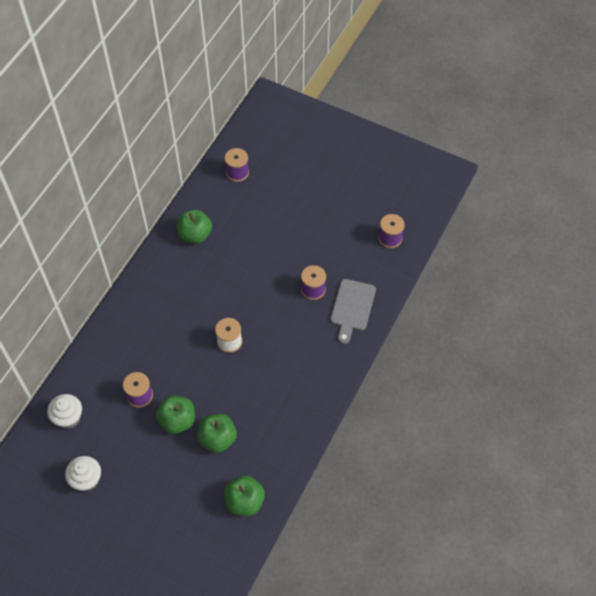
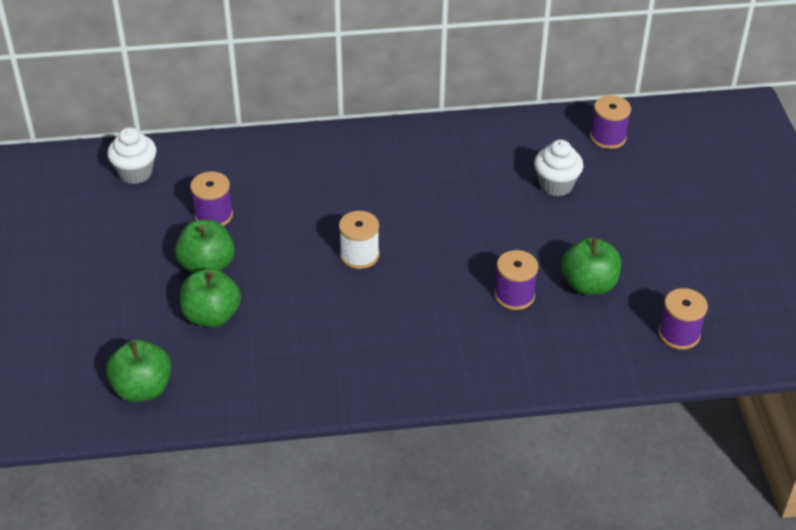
camera: 55 degrees right, 15 degrees down
(86, 480) = (66, 229): white cupcake -> white cupcake (556, 185)
(195, 235) = (479, 148): green apple -> green apple (589, 284)
(352, 308) = (527, 350): grey cutting board -> none

